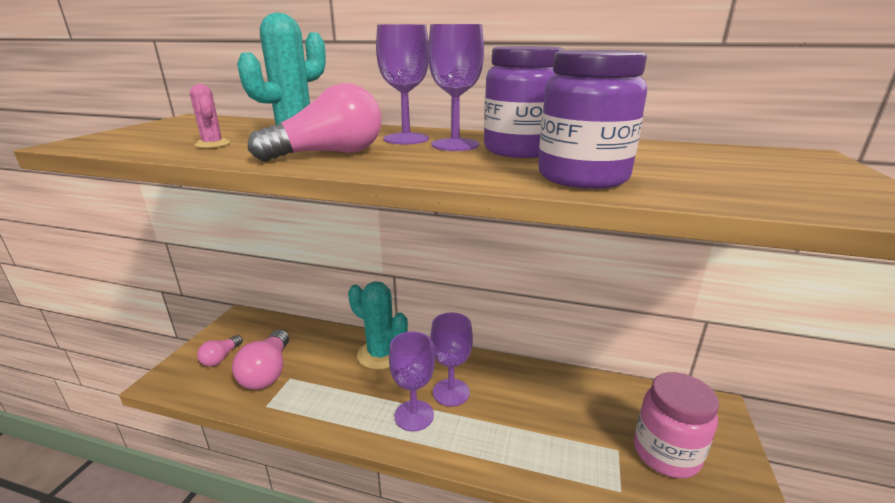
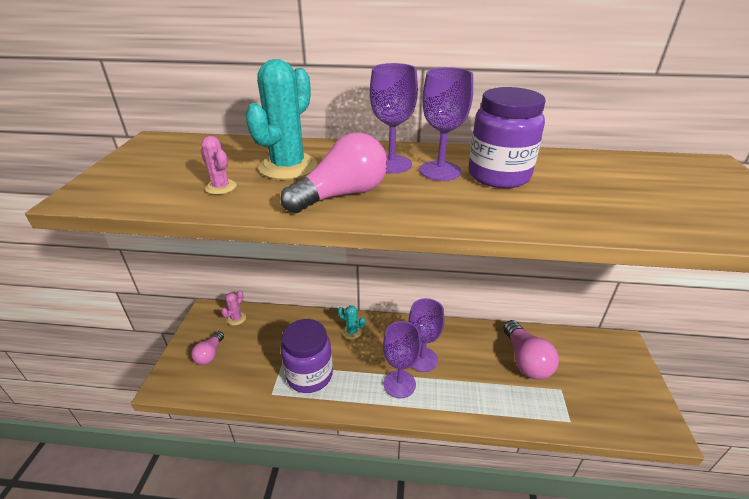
camera: 10 degrees left, 10 degrees up
(264, 327) = (236, 318): none -> pink cactus
(267, 372) = (259, 362): pink light bulb -> pink light bulb (525, 360)
(381, 354) = (352, 332): turquoise cactus -> turquoise cactus, size x0.49
(582, 177) = (568, 212): purple jar -> purple jar (309, 375)
(666, 453) = (595, 386): pink jar -> none

